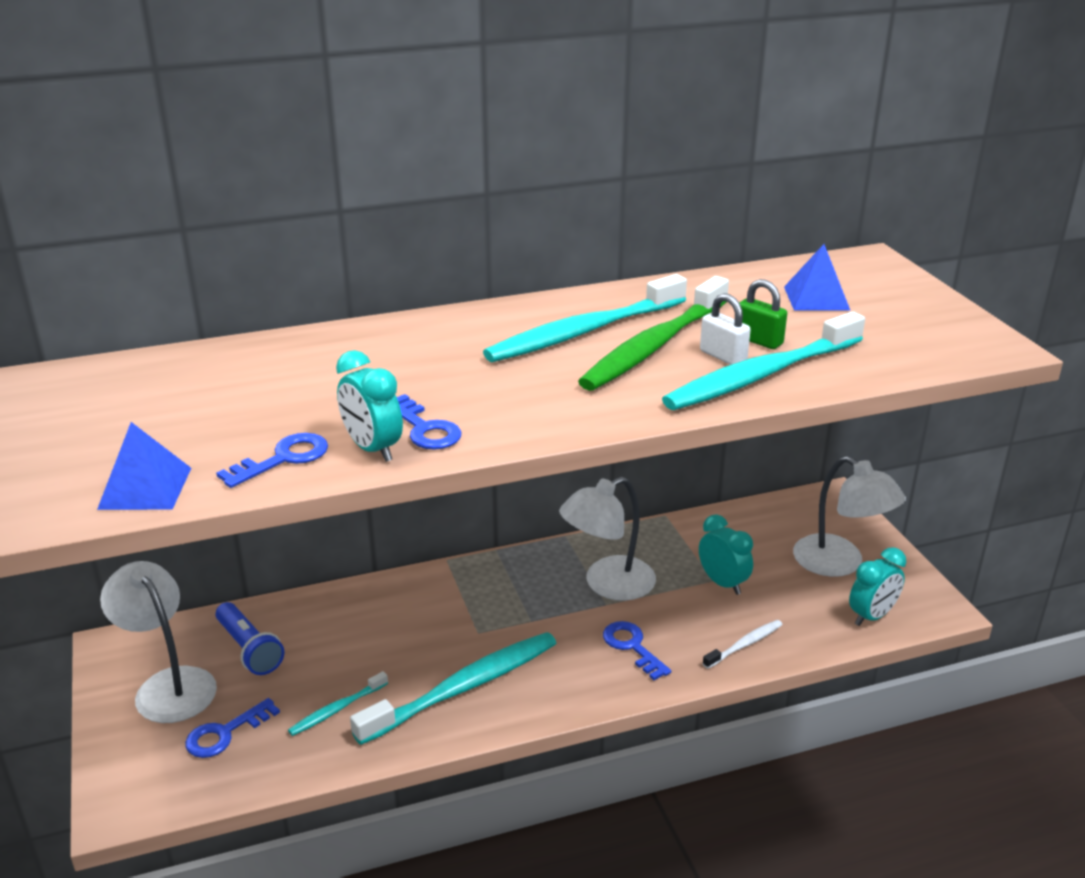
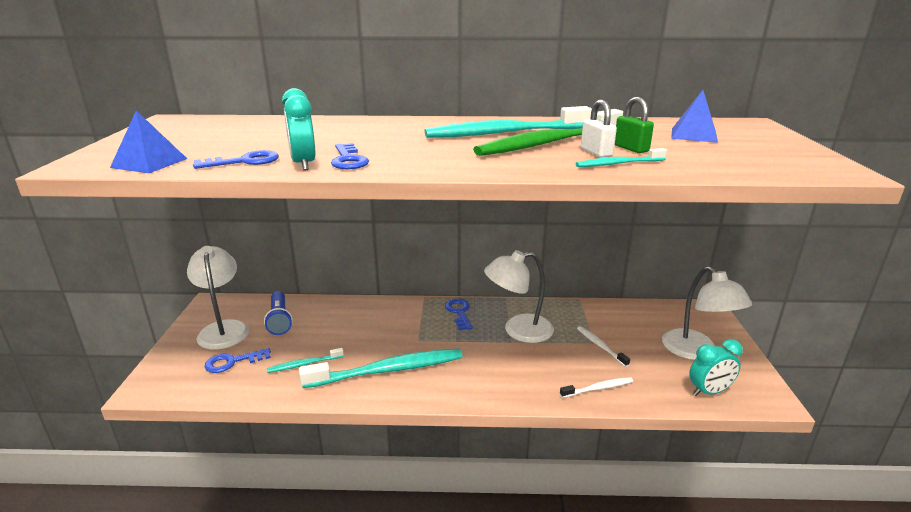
camera: 20 degrees right, 5 degrees down
(632, 647) = (514, 371): blue key -> blue key (459, 312)
(722, 583) = (600, 346): turquoise clock -> white toothbrush
(761, 375) = (618, 164): turquoise toothbrush -> turquoise toothbrush, size x0.47

